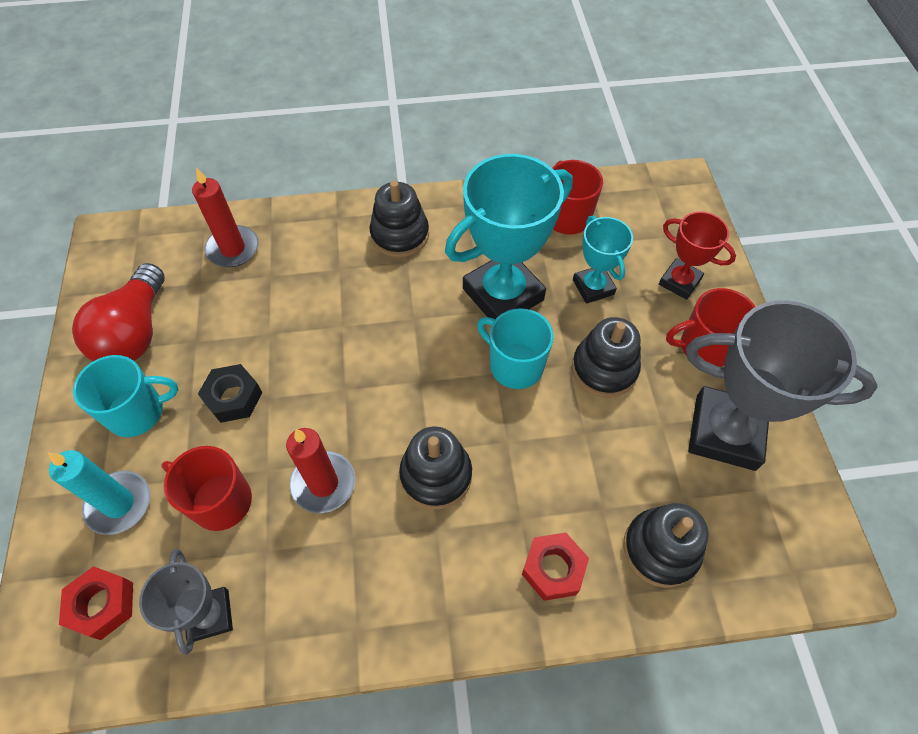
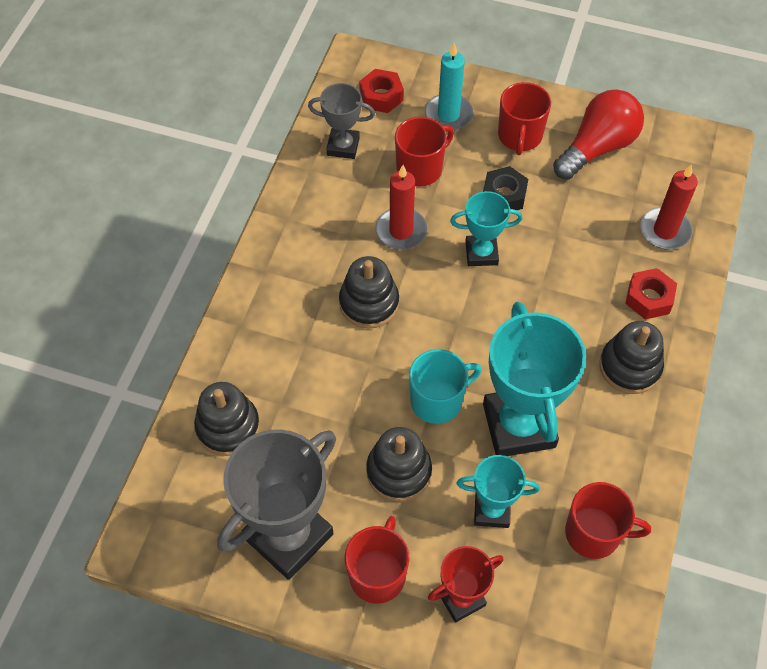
camera: 115 degrees right, 0 degrees up
(135, 333) = (597, 147): red light bulb -> red light bulb turned 105 degrees clockwise
(137, 412) = (519, 136): turquoise mug -> red mug
(322, 391) = (481, 253): none -> turquoise trophy
(553, 569) = (257, 348): red nut -> red nut (649, 298)

